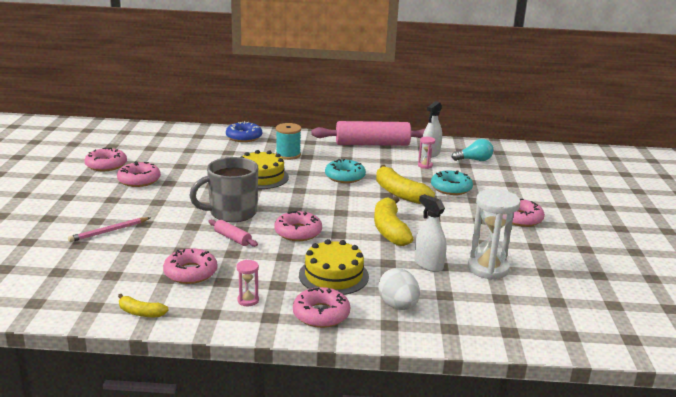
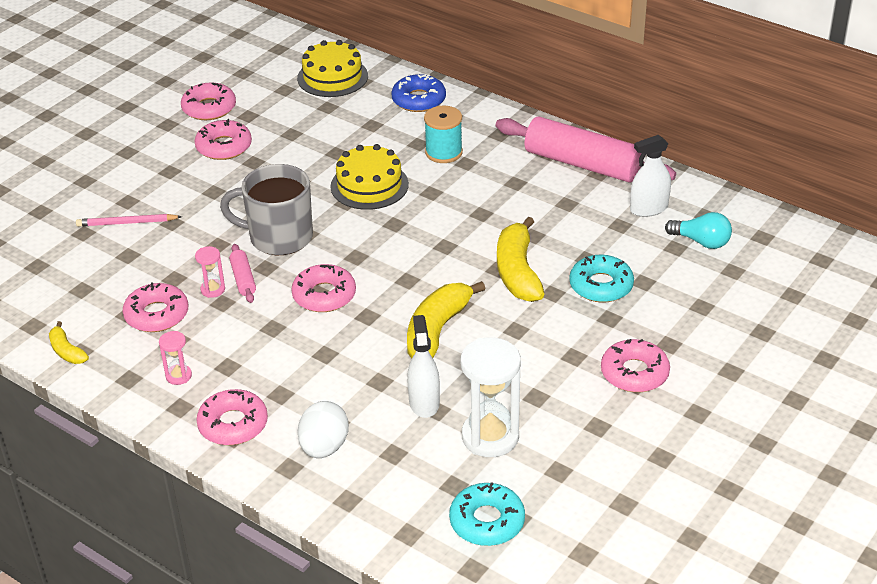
camera: 35 degrees right, 15 degrees up
(333, 275) = (299, 376): yellow cake -> yellow cake (332, 77)
(345, 176) = (477, 217): turquoise donut -> turquoise donut (487, 521)
(425, 165) = (613, 230): pink hourglass -> pink hourglass (213, 290)

